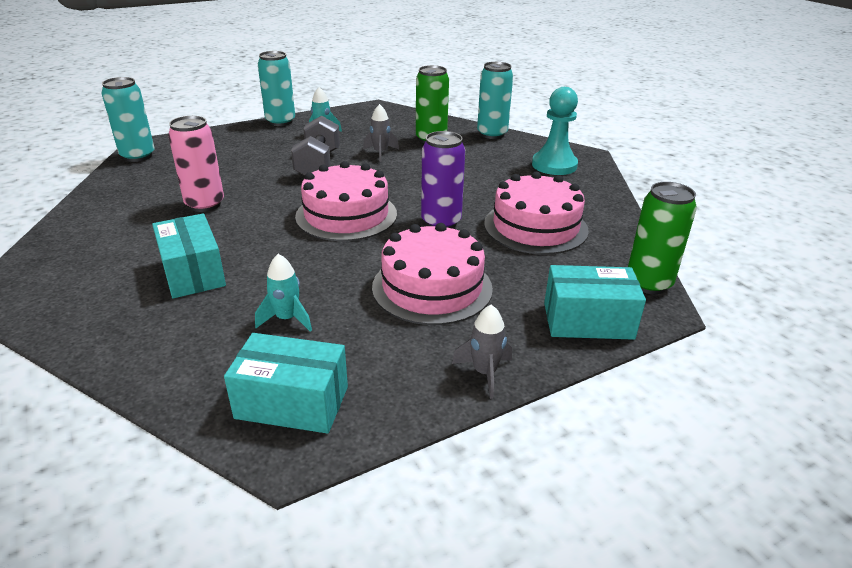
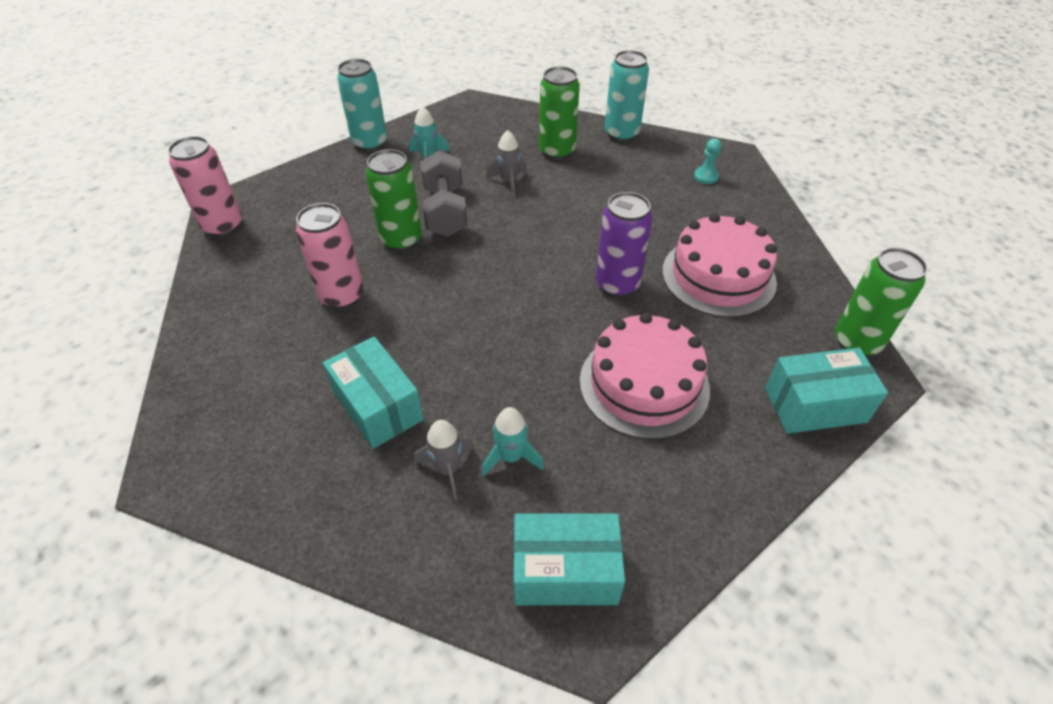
camera: 10 degrees left, 15 degrees up
(138, 156) = (223, 226): turquoise can -> pink can
(272, 177) = (401, 240): none -> green can
(346, 215) = (510, 289): pink cake -> none
(484, 373) = (739, 494): grey rocket -> grey rocket (448, 469)
(554, 165) = (706, 176): turquoise pawn -> turquoise pawn, size x0.48

